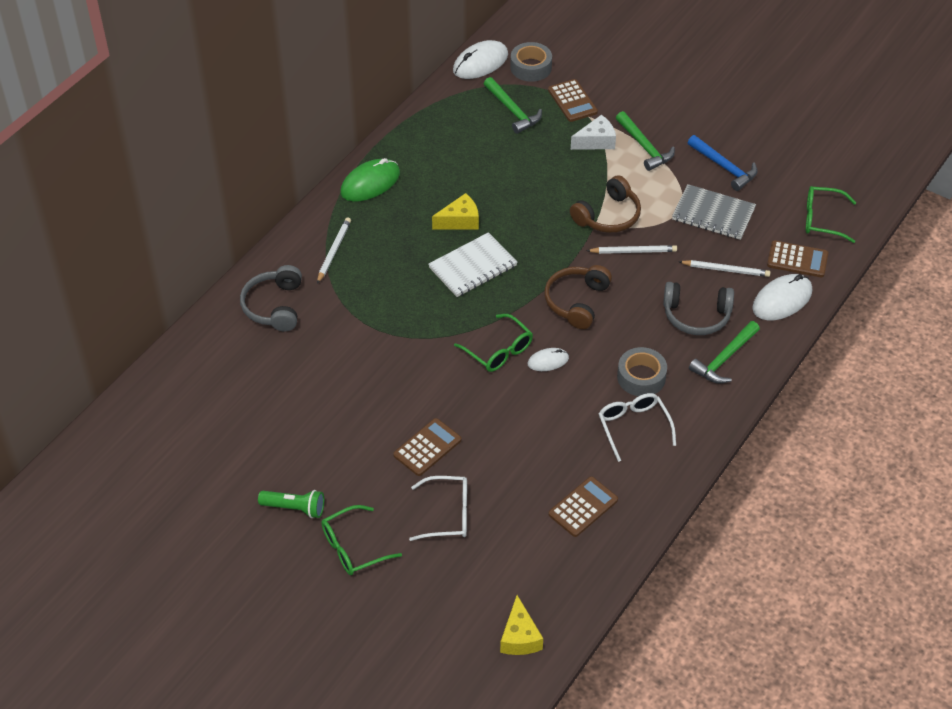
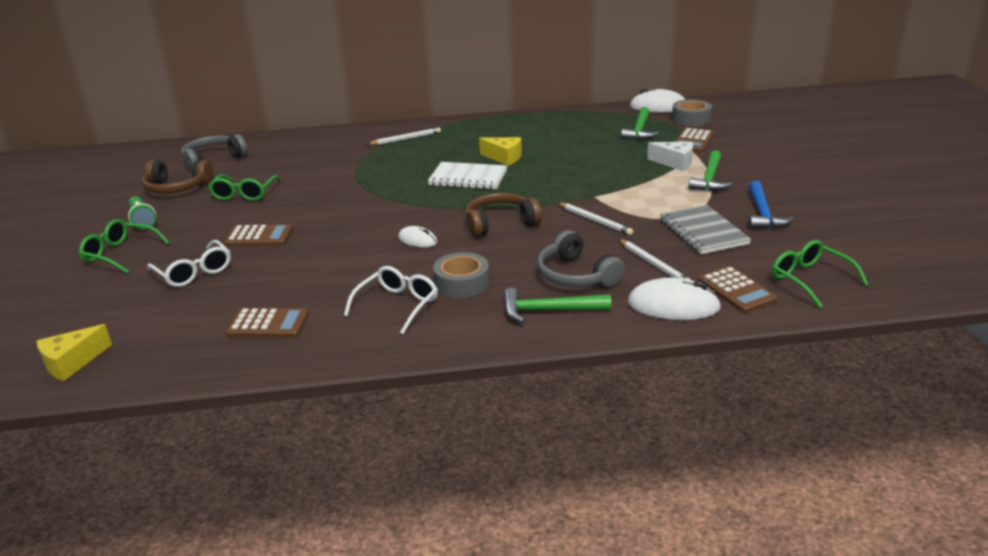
camera: 50 degrees right, 20 degrees down
(274, 306) = (329, 144): grey headphones -> grey headphones (213, 160)
(370, 183) = (485, 124): green mouse -> none
(499, 351) = (399, 219): green glasses -> green glasses (244, 194)
(608, 215) = (611, 196): brown headphones -> brown headphones (177, 187)

